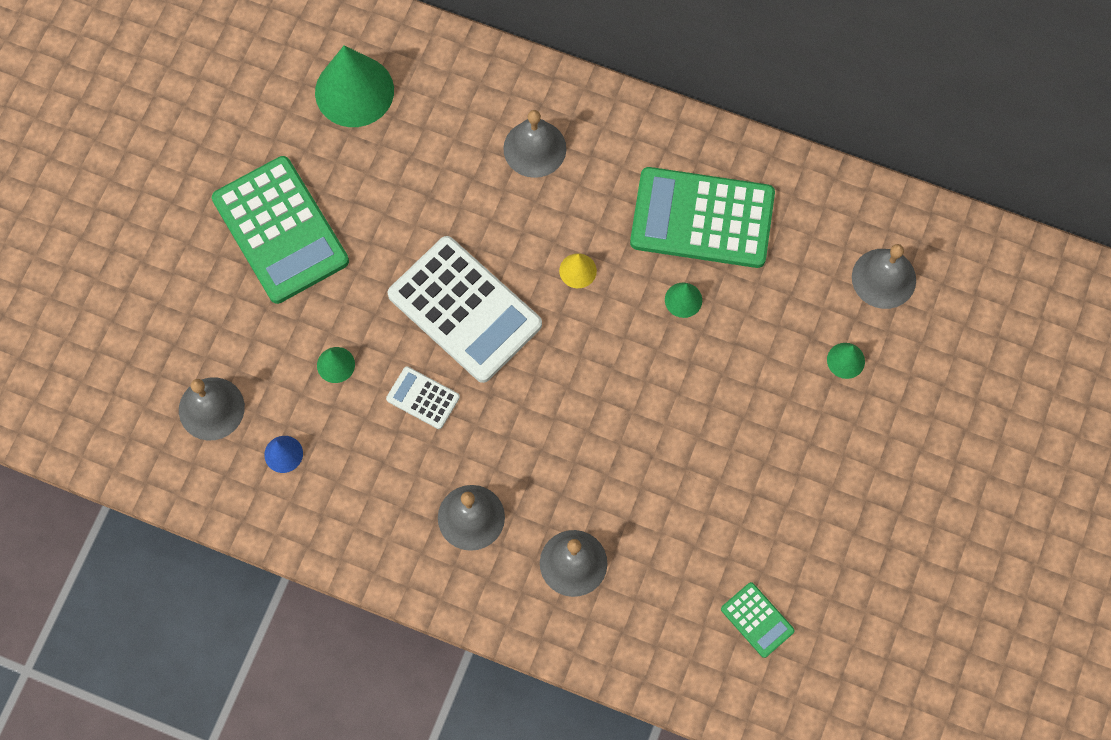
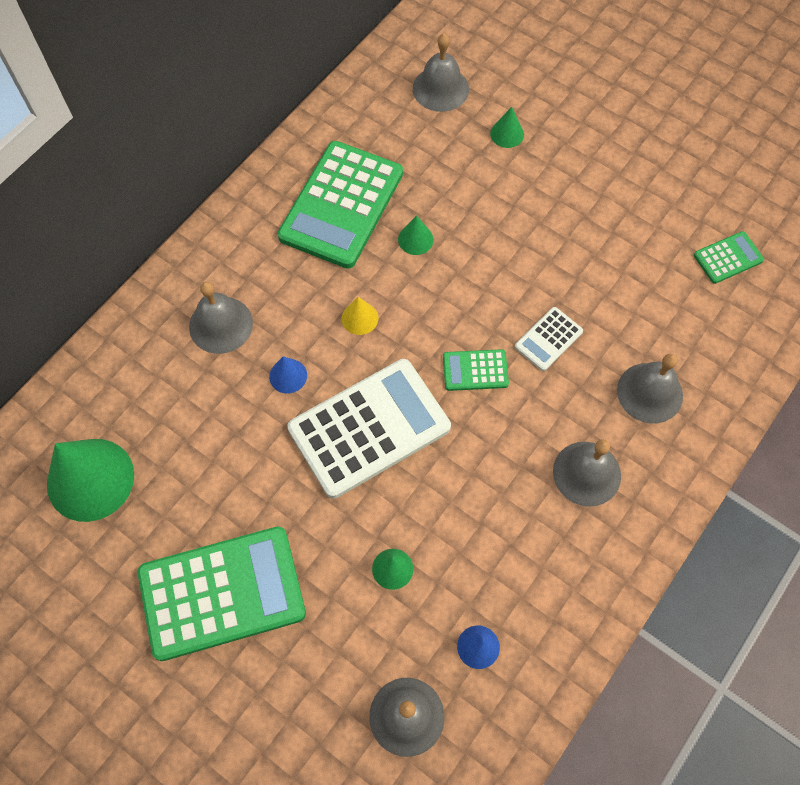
camera: 75 degrees left, 5 degrees down
(423, 398) = (452, 490): white calculator -> white calculator (548, 339)
(498, 223) = (288, 376): none -> blue cone
(551, 391) = (475, 370): none -> green calculator

